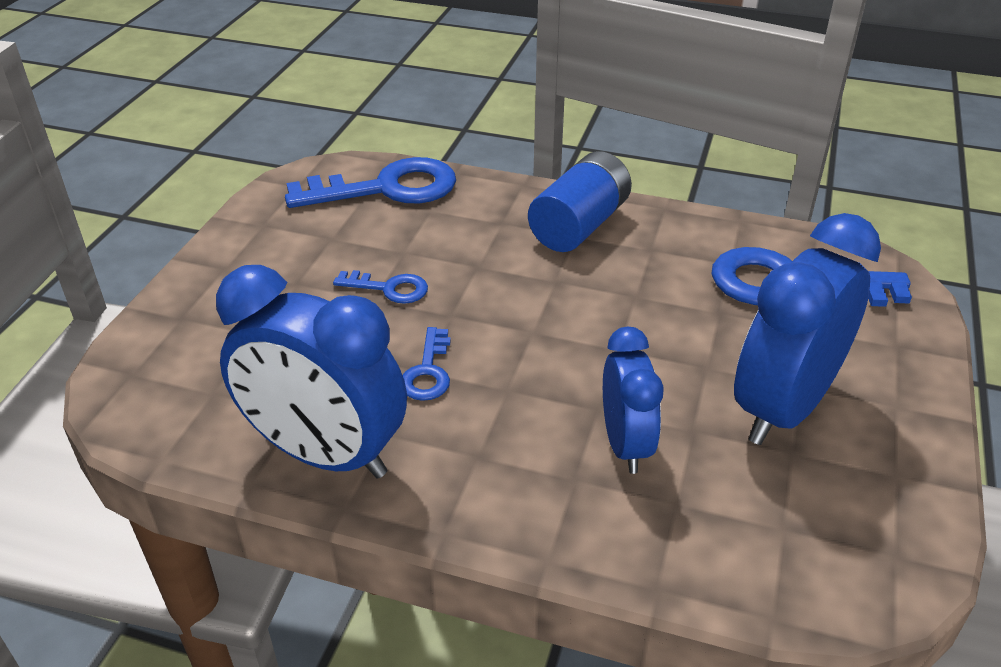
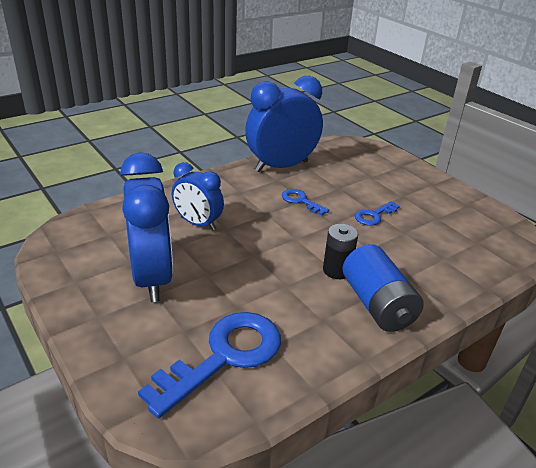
camera: 125 degrees right, 5 degrees down
(386, 188) = (482, 253): blue key -> none
(557, 272) = (337, 270): none -> black battery

